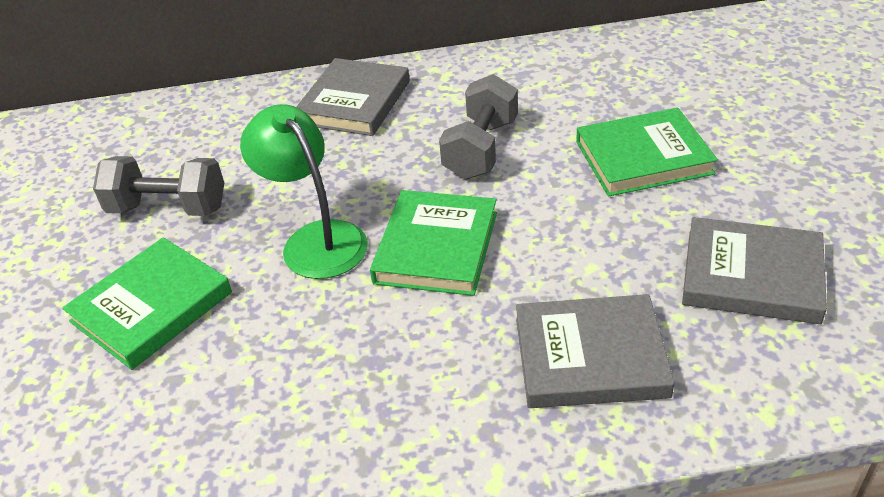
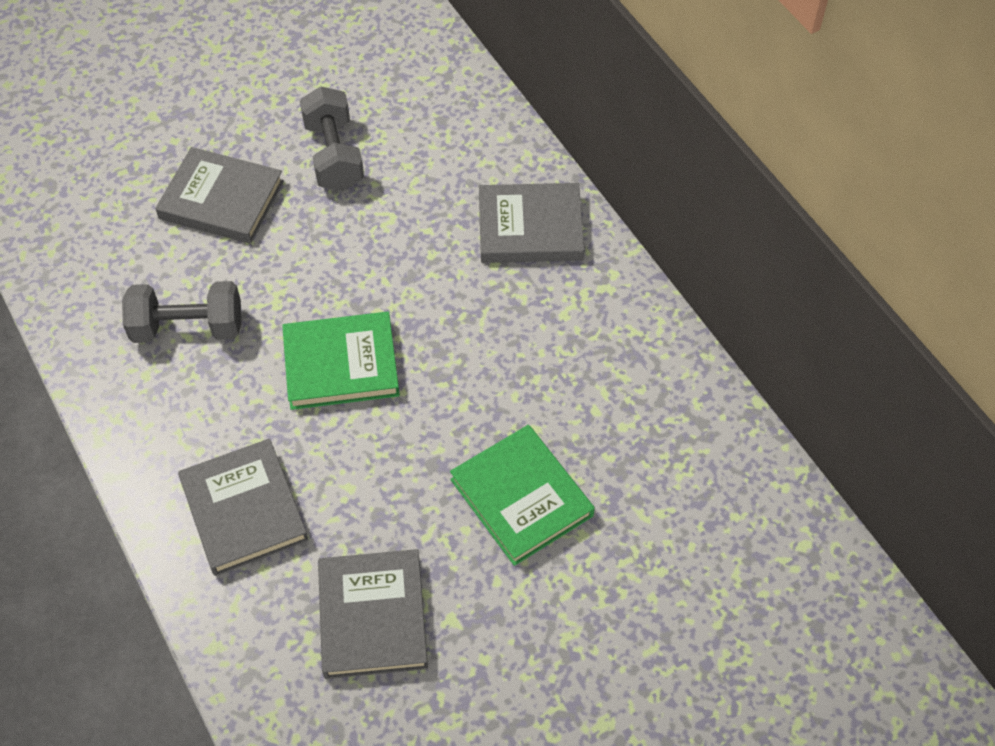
camera: 65 degrees right, 15 degrees up
(152, 307) = (221, 200): green book -> grey book
(315, 239) = (326, 274): green lamp -> none
(481, 149) = (490, 356): grey dumbbell -> grey dumbbell (188, 328)

